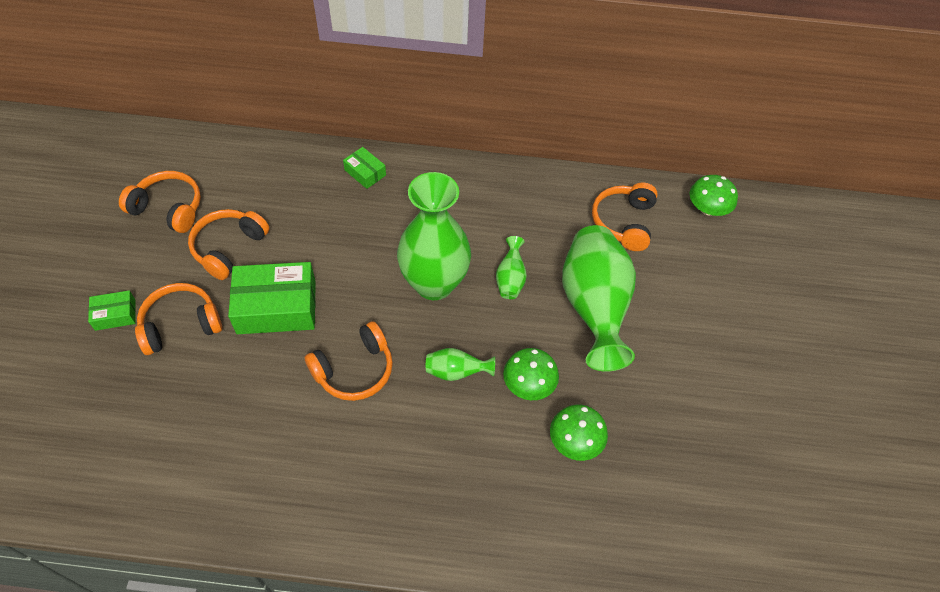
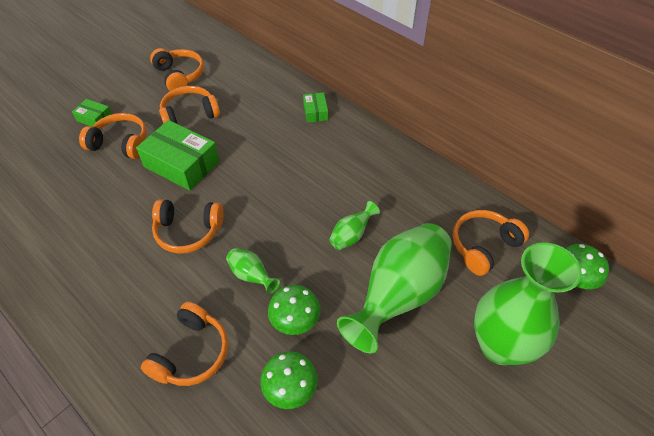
camera: 40 degrees right, 5 degrees down
(434, 284) = (293, 207): green vase -> green vase (500, 345)
(468, 473) = (191, 353): none -> orange headphones

